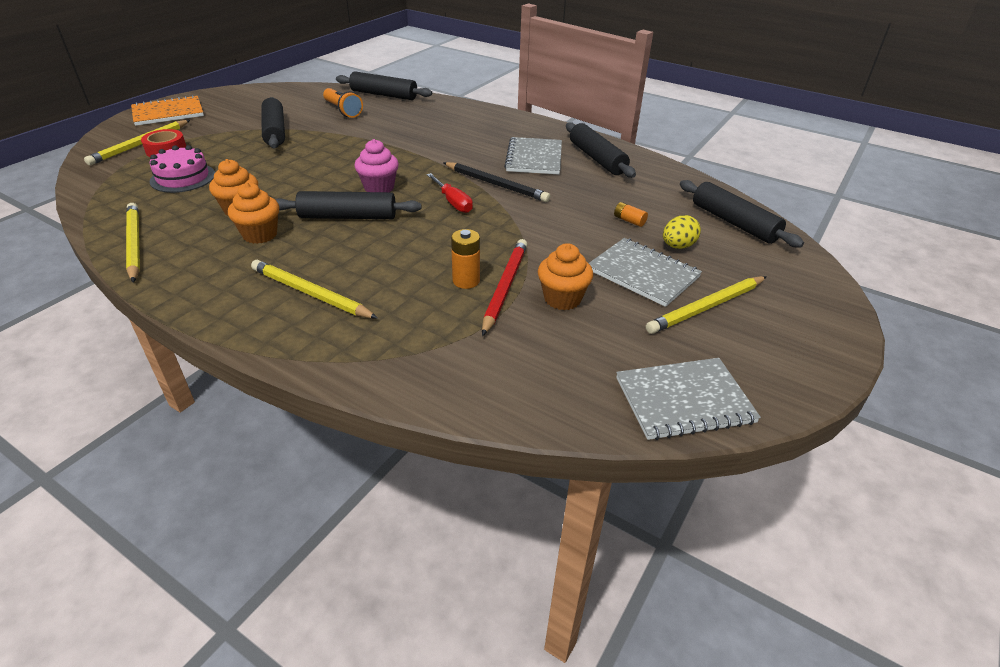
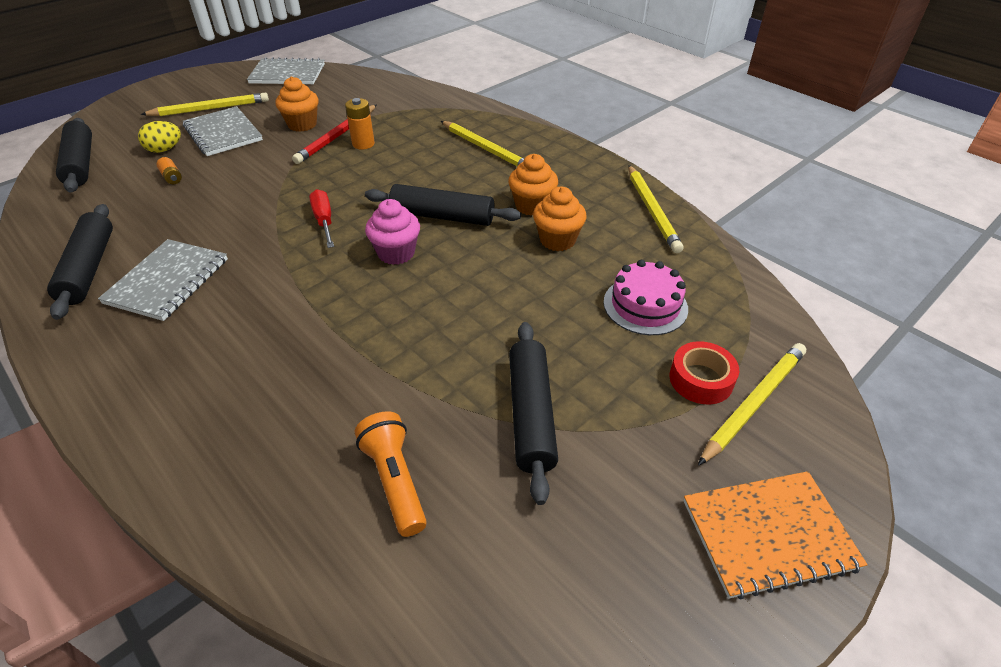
camera: 165 degrees left, 5 degrees up
(384, 95) = (281, 554): black rolling pin -> none
(496, 184) = (258, 240): black pencil -> none

